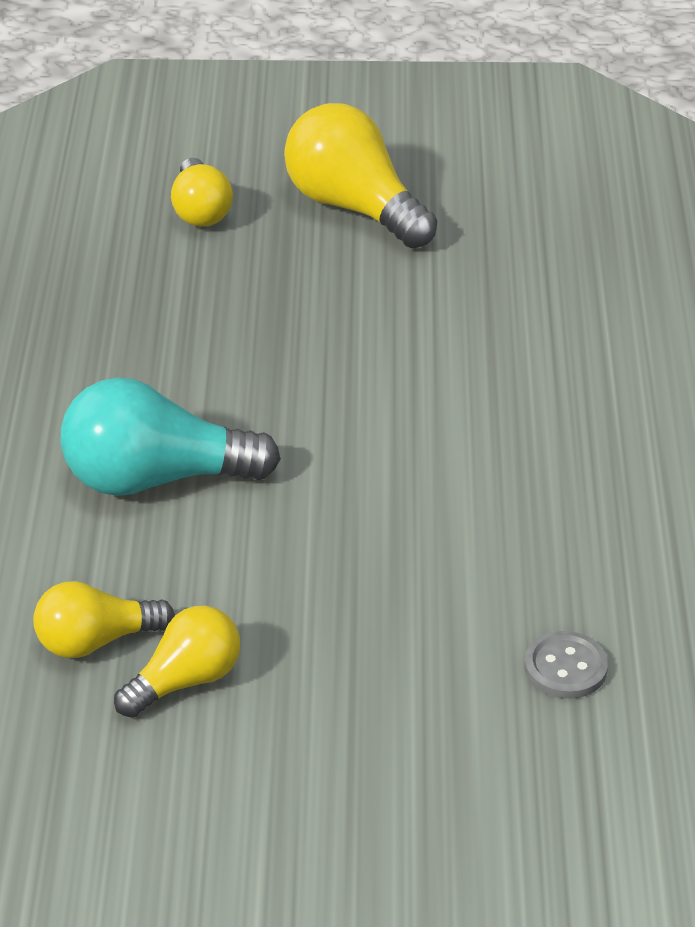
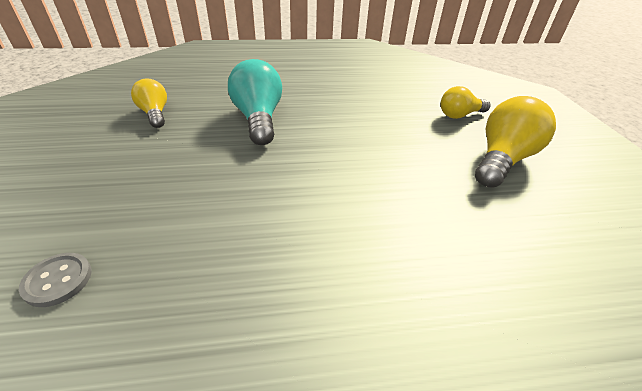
camera: 80 degrees right, 0 degrees up
(185, 680) = (120, 136): yellow light bulb -> none

